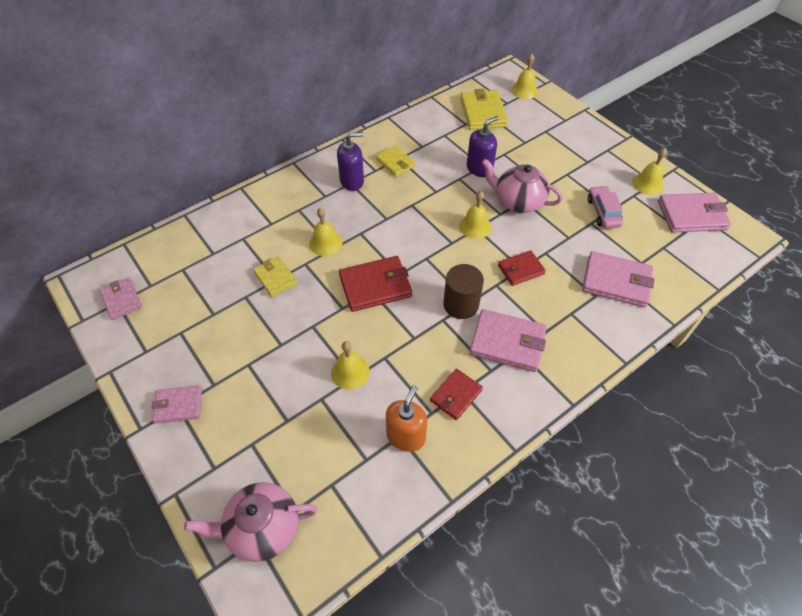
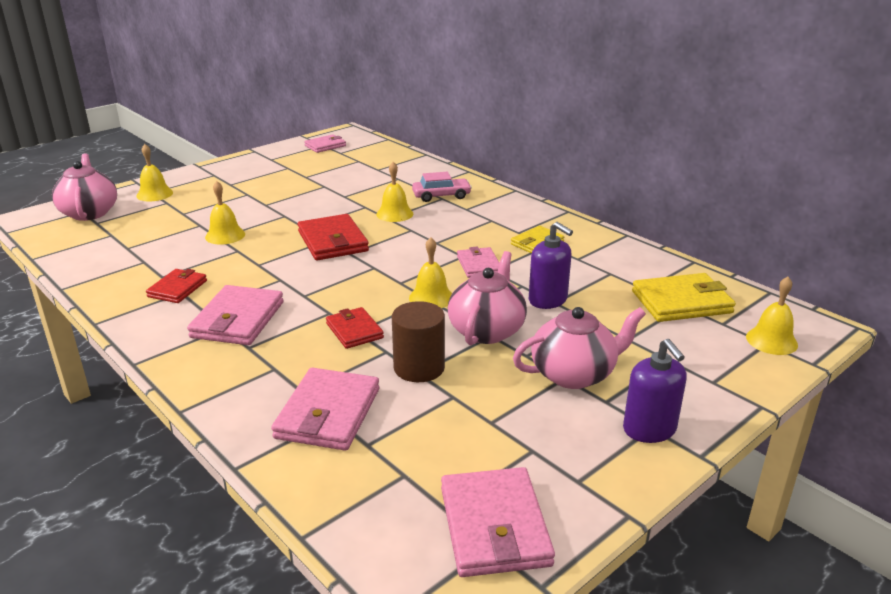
camera: 85 degrees right, 25 degrees down
(178, 405) = (214, 175): pink wallet -> pink wallet (479, 265)
(275, 278) = (346, 196): yellow wallet -> none
(352, 181) = (494, 220): purple soap dispenser -> purple soap dispenser (649, 429)
(406, 436) = (142, 264): orange soap dispenser -> none
(456, 395) = (177, 289): red wallet -> red wallet turned 75 degrees clockwise
(461, 304) = (300, 290): brown cylinder -> brown cylinder (419, 367)
(563, 170) = (574, 374): none -> pink teapot
(603, 212) = (480, 410): pink car -> pink car (441, 196)
(647, 184) = (570, 472): yellow bell -> yellow bell (154, 194)

